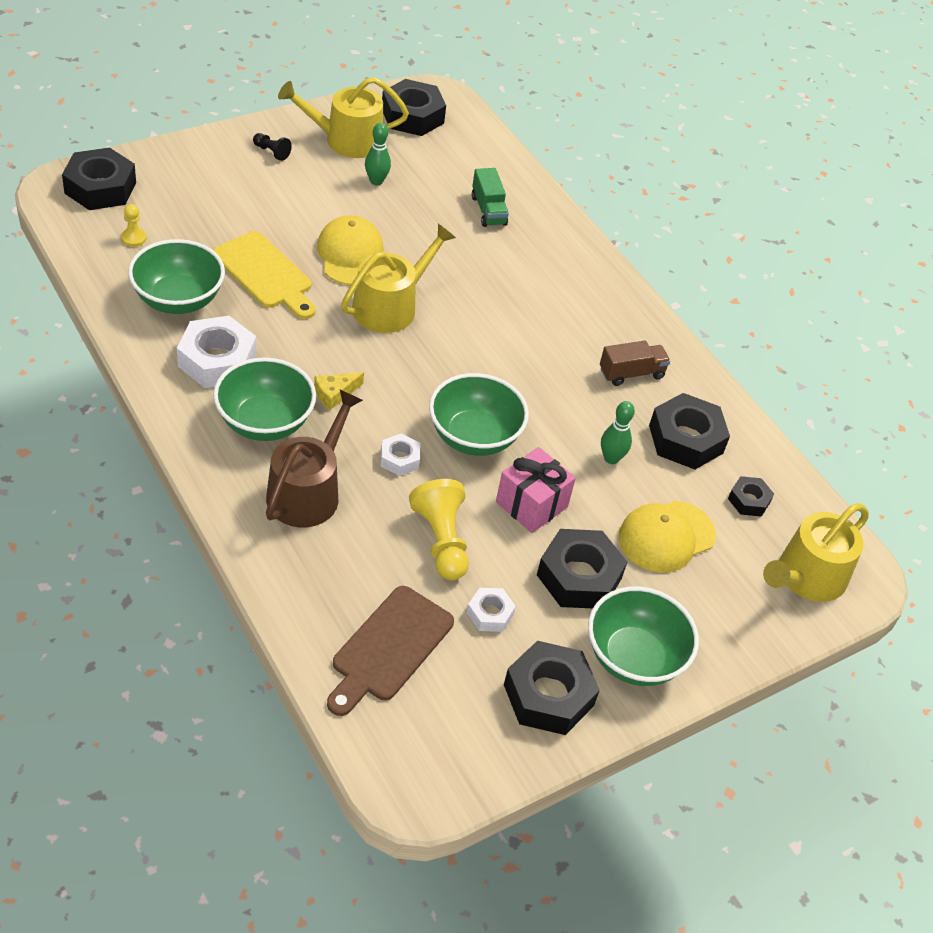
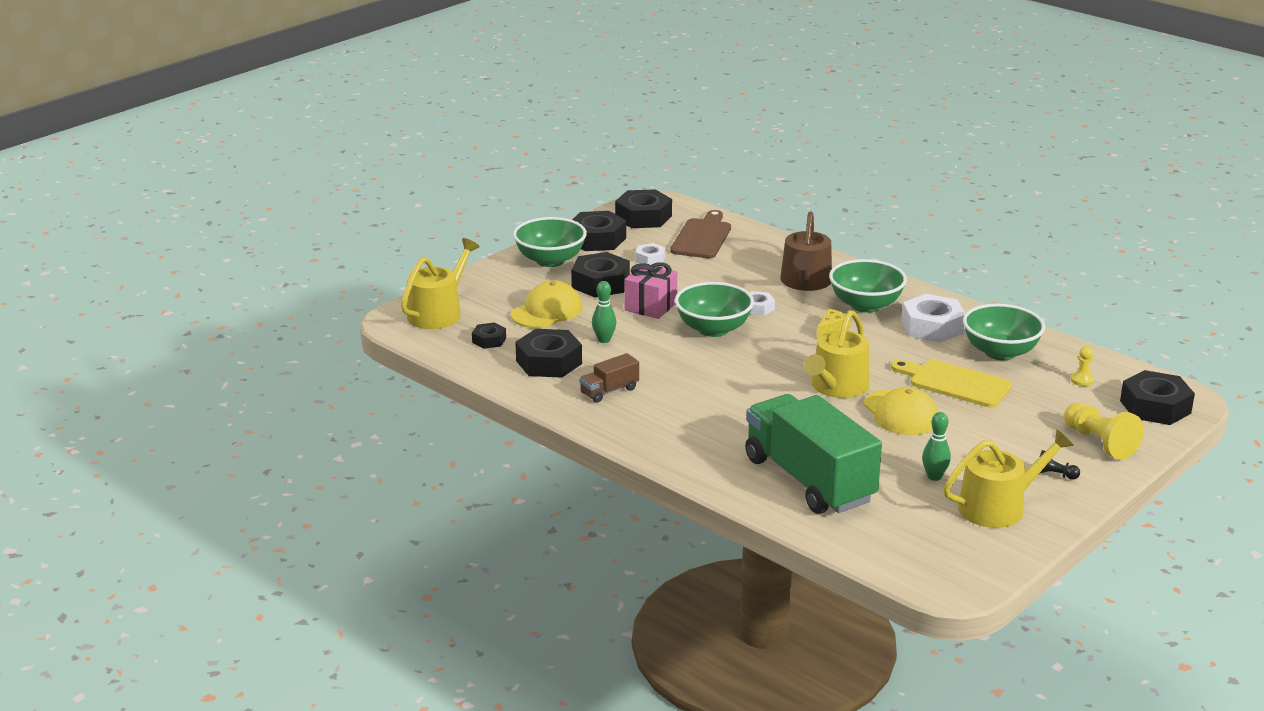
camera: 170 degrees right, 20 degrees down
(412, 116) = (957, 552): black nut -> black nut (643, 217)
(441, 541) = (701, 280): yellow pawn -> yellow pawn (1099, 442)
(488, 210) = (809, 480): green truck -> green truck, size x2.37

